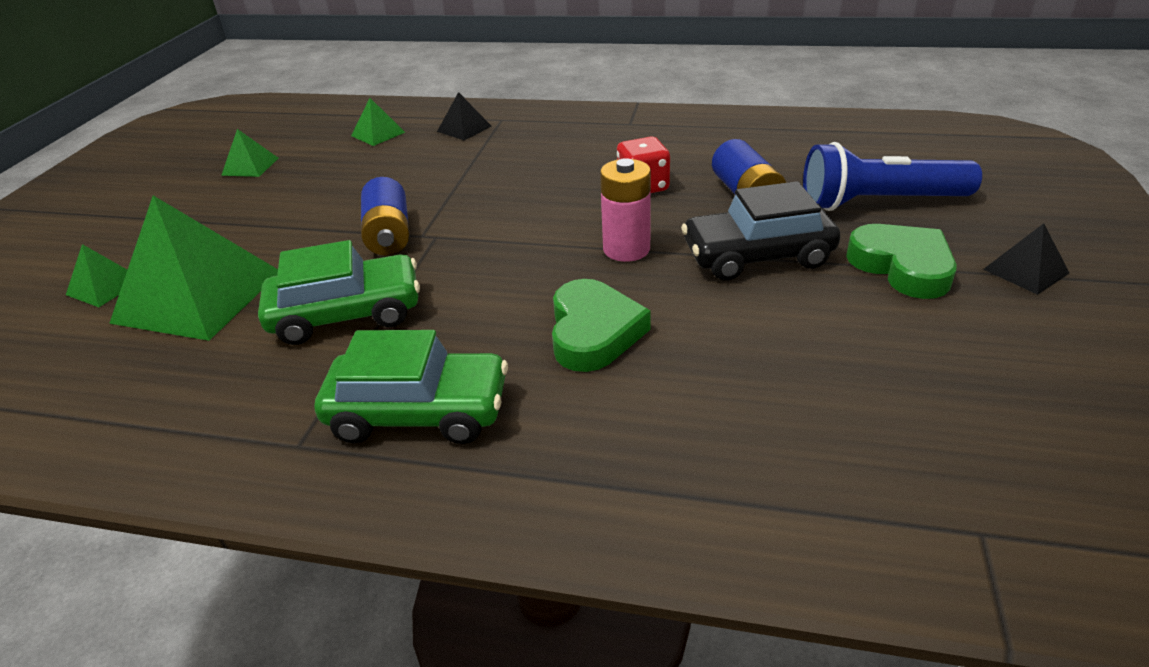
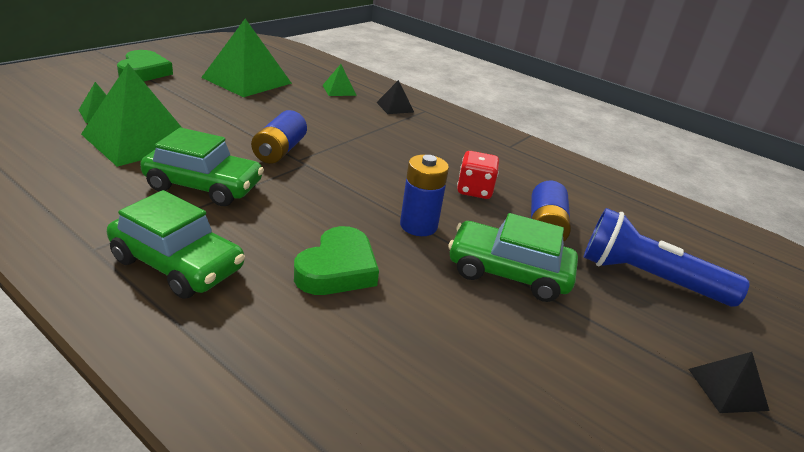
camera: 20 degrees right, 5 degrees down
(250, 166) = (247, 80): green pyramid -> green pyramid, size x2.18
(626, 249) = (418, 226): pink battery -> blue battery
(757, 256) = (508, 272): black car -> green car
(902, 266) = (618, 334): green heart -> green heart (144, 72)

